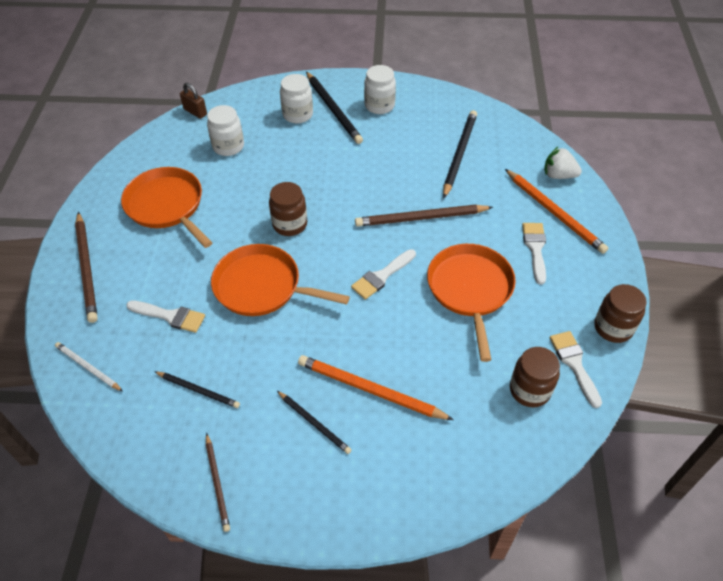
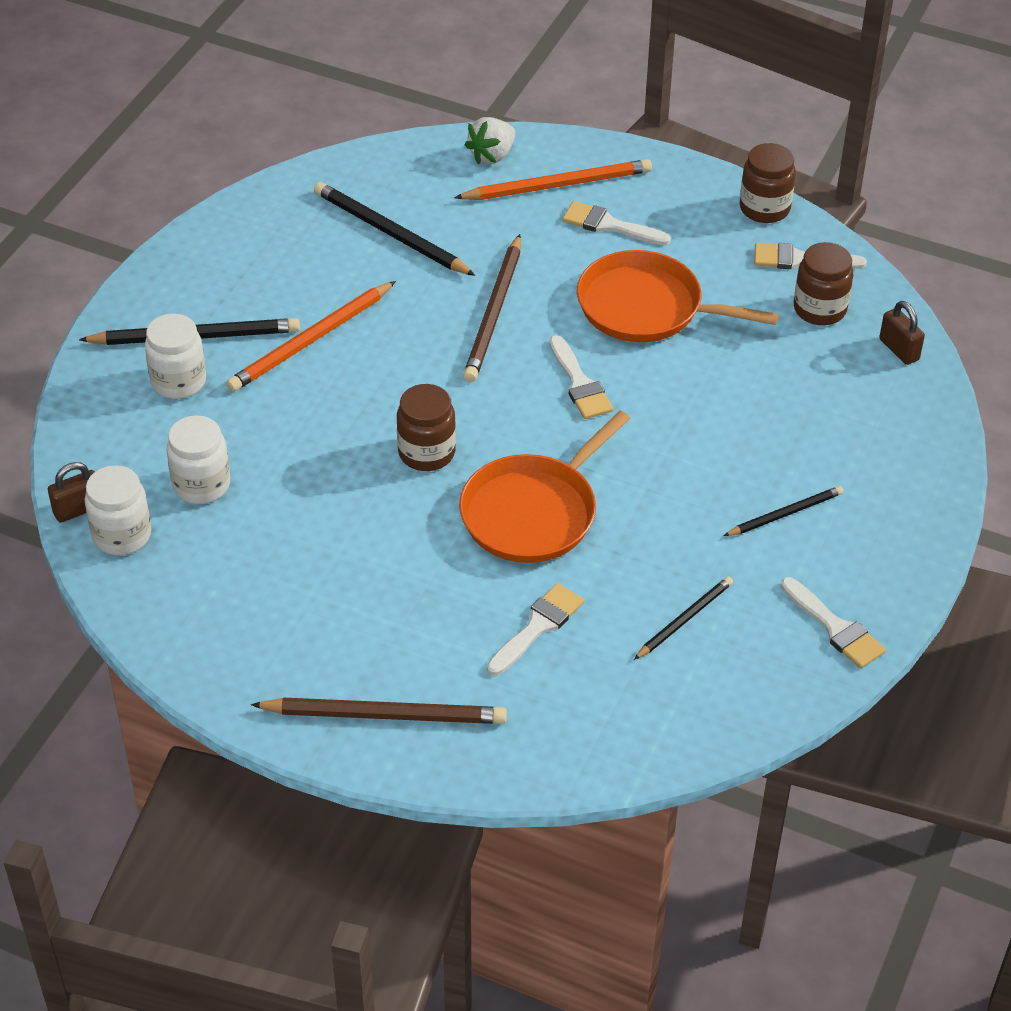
camera: 70 degrees left, 5 degrees down
(88, 367) = (589, 738): white pencil -> none
(167, 206) = (299, 590): orange pan -> none
(217, 483) = (835, 627): brown pencil -> white brush
(370, 390) = (758, 448): orange pencil -> orange pencil (311, 341)
(379, 105) = (223, 282): white jar -> white jar (122, 535)
(518, 454) = (899, 349): none -> brown padlock

